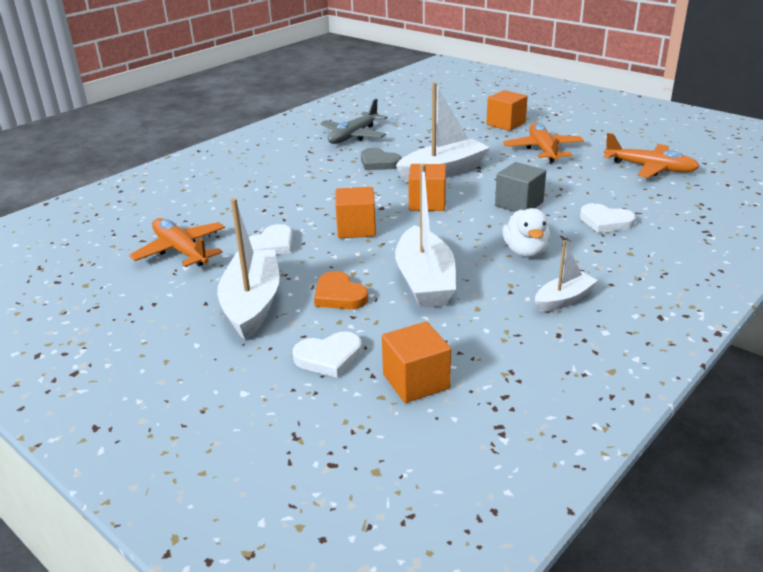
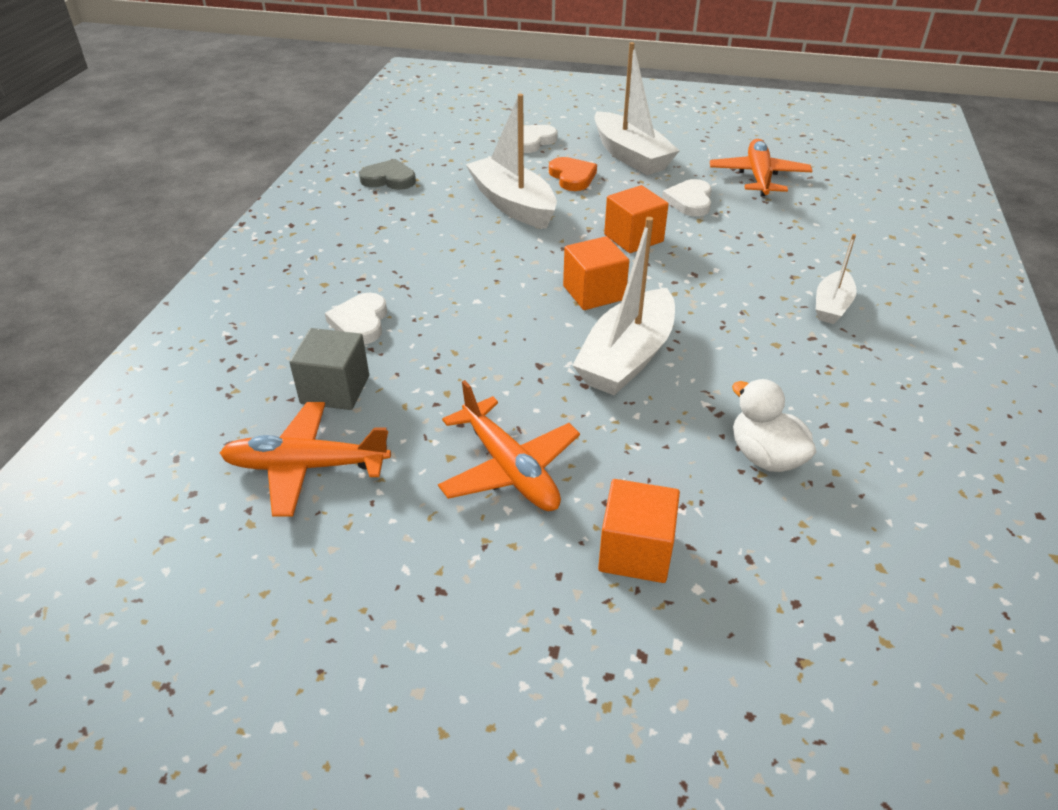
camera: 150 degrees right, 10 degrees up
(181, 251) = (758, 177): orange plane -> orange plane turned 105 degrees counterclockwise
(339, 295) = (572, 177): orange heart -> orange heart turned 45 degrees clockwise
(353, 136) = (859, 407): grey plane -> none
(378, 163) = (736, 350): grey heart -> grey heart (389, 179)
(416, 381) = (461, 143): orange cube -> none
(519, 204) = (480, 322): grey cube -> grey cube (335, 389)
(525, 252) = (437, 256): white duck -> white duck (765, 456)
(563, 299) = (380, 218): white boat -> white boat (832, 306)
(605, 221) = (360, 322): white heart -> white heart turned 90 degrees counterclockwise

